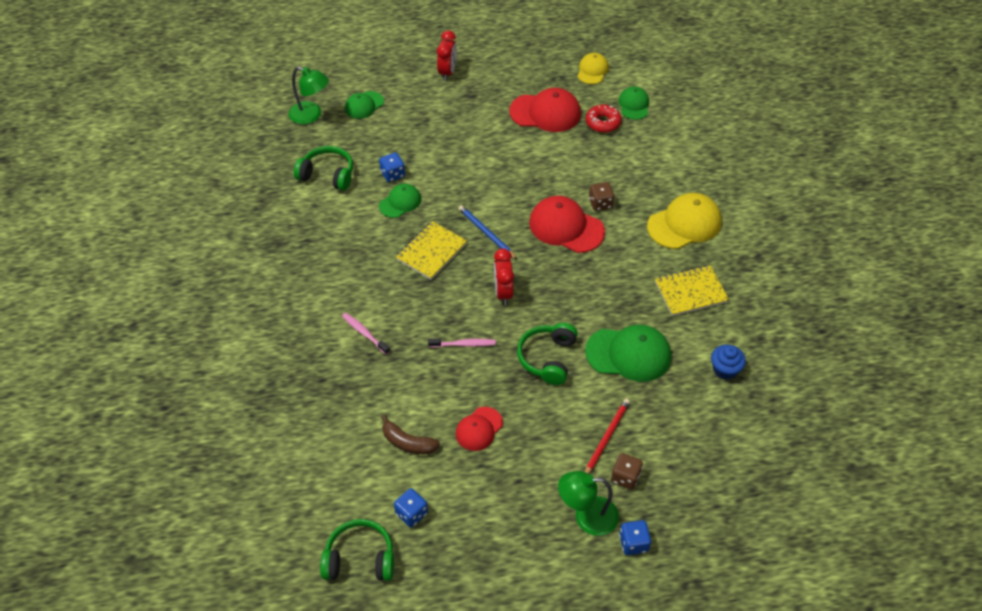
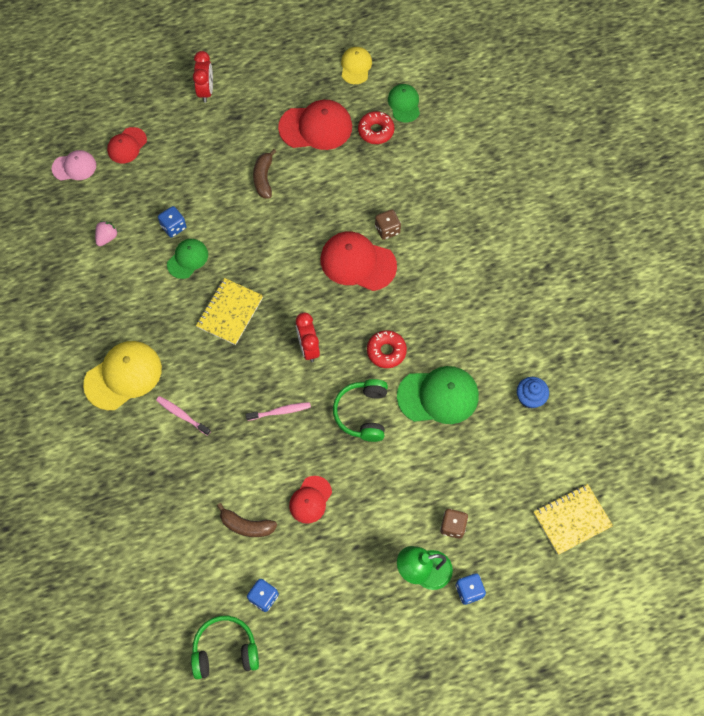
camera: 10 degrees left, 15 degrees up
(311, 115) = (74, 167): green lamp -> pink cap
(327, 175) = (107, 237): green headphones -> pink strawberry
(364, 105) = (127, 145): green cap -> red cap
(486, 233) = (280, 282): blue pencil -> none
(487, 147) = (264, 178): none -> brown banana
(581, 307) = (386, 351): none -> red donut
(606, 438) = (430, 489): red pencil -> none
(684, 224) = (472, 240): yellow cap -> yellow cap (123, 376)
(690, 292) = (488, 318): yellow notebook -> yellow notebook (572, 519)

